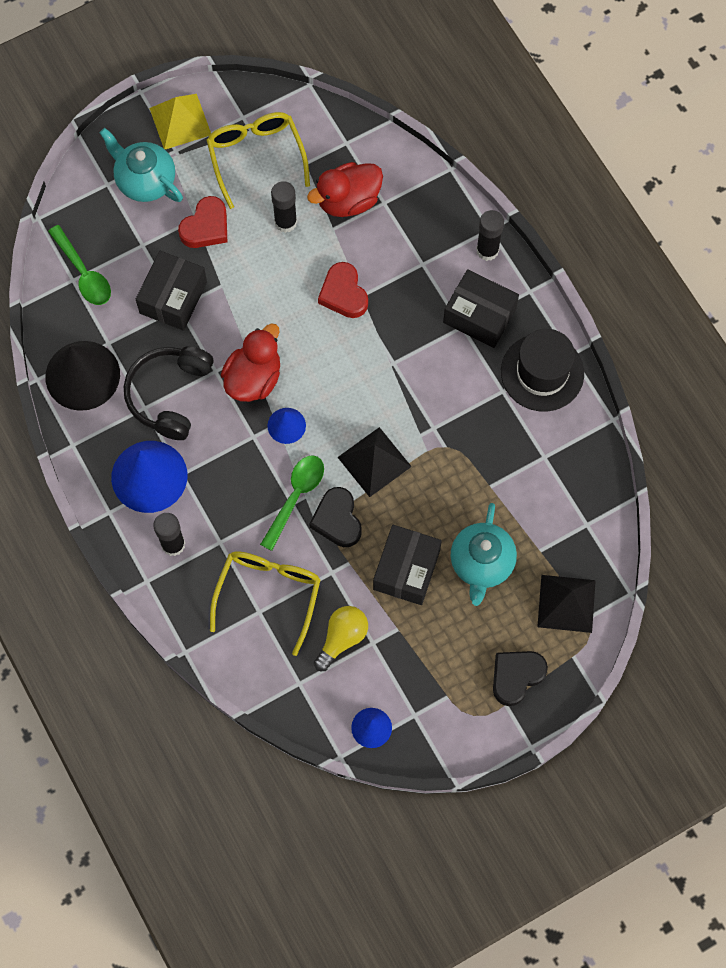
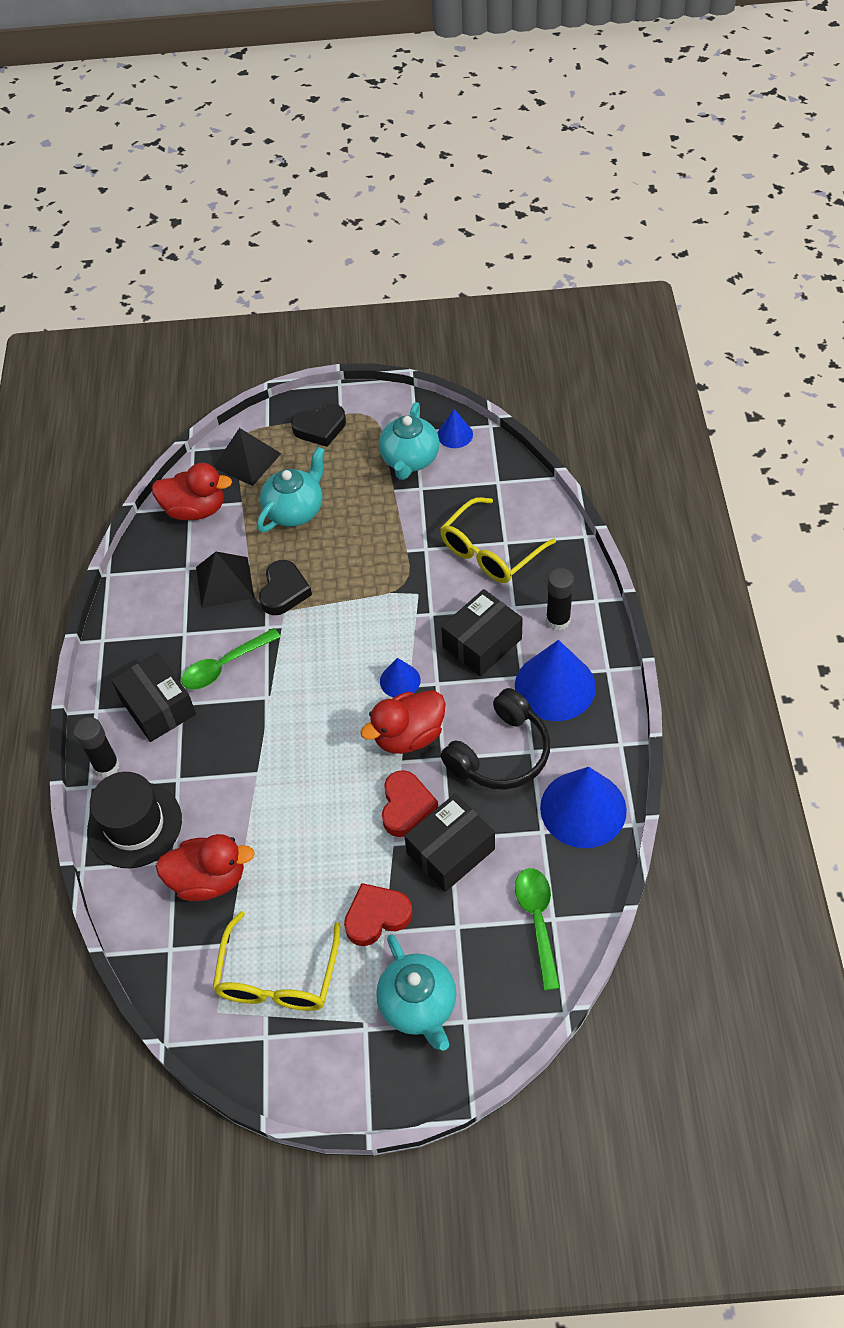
camera: 150 degrees left, 15 degrees down
(82, 375) = (583, 808): black cone -> blue cone
(180, 121) = (341, 1066): yellow pyramid -> none
(285, 222) = (288, 884): black glue stick -> none
(295, 497) = (425, 617): green spoon -> green spoon (225, 665)
(337, 520) = (397, 586): black heart -> black heart (284, 591)
(342, 638) = (444, 499): yellow light bulb -> none
(343, 294) = (273, 782): red heart -> red heart (406, 806)
(374, 462) = (337, 619): black pyramid -> black pyramid (225, 582)
(401, 674) = (410, 460): none -> turquoise teapot
(406, 570) = (360, 528): black box -> black box (482, 643)
(542, 372) = (138, 635): black hat -> black hat (135, 825)
(579, 523) = (195, 510): none -> red duck

